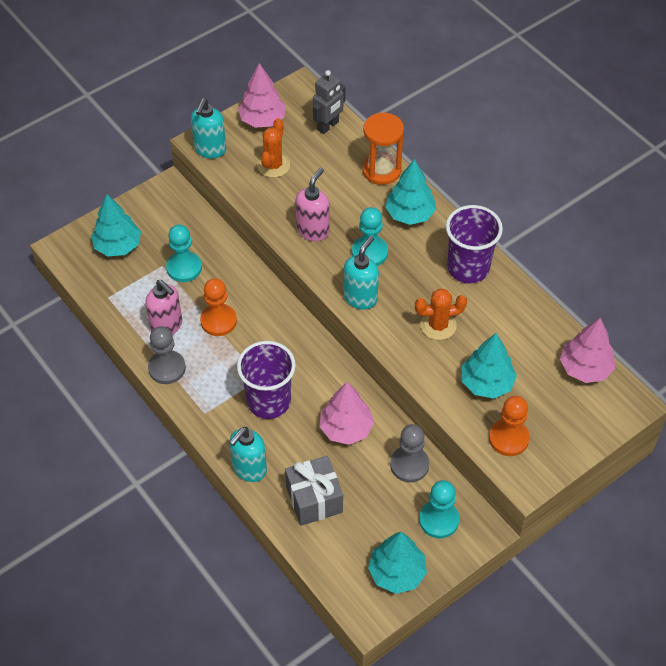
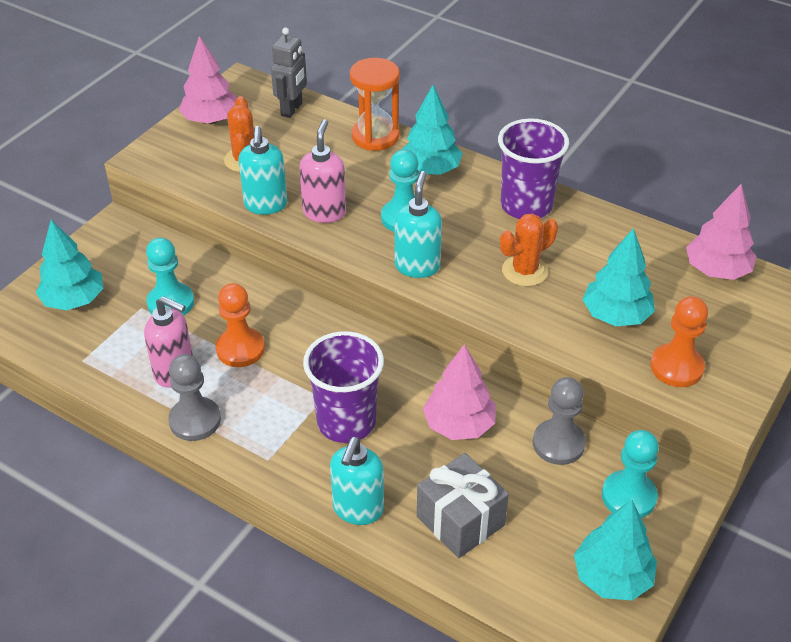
camera: 20 degrees left, 10 degrees down
(210, 150) = (159, 162): turquoise soap dispenser -> turquoise soap dispenser (265, 205)

